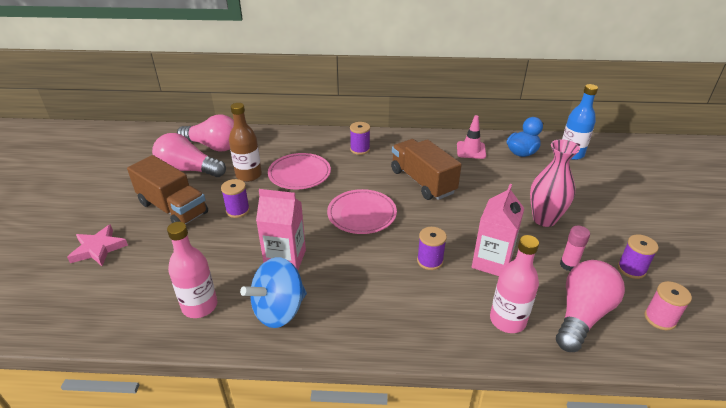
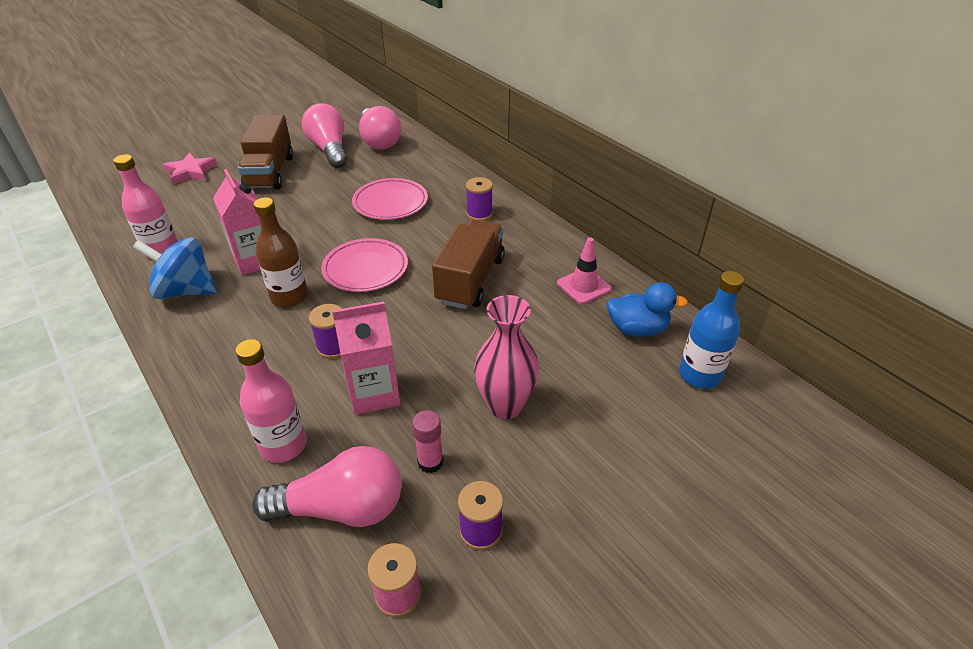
camera: 50 degrees right, 5 degrees up
(238, 210) = (299, 202): purple spool -> none
(248, 175) = (356, 179): brown bottle -> brown bottle (289, 297)

